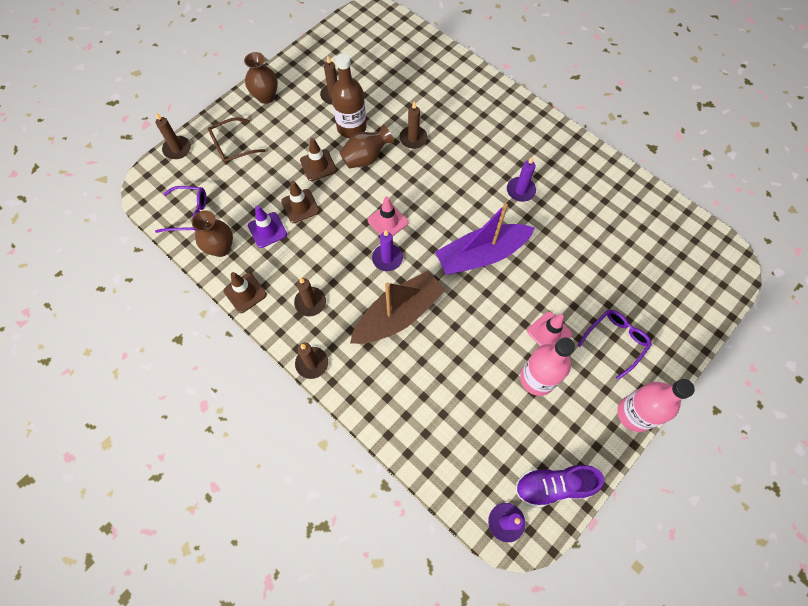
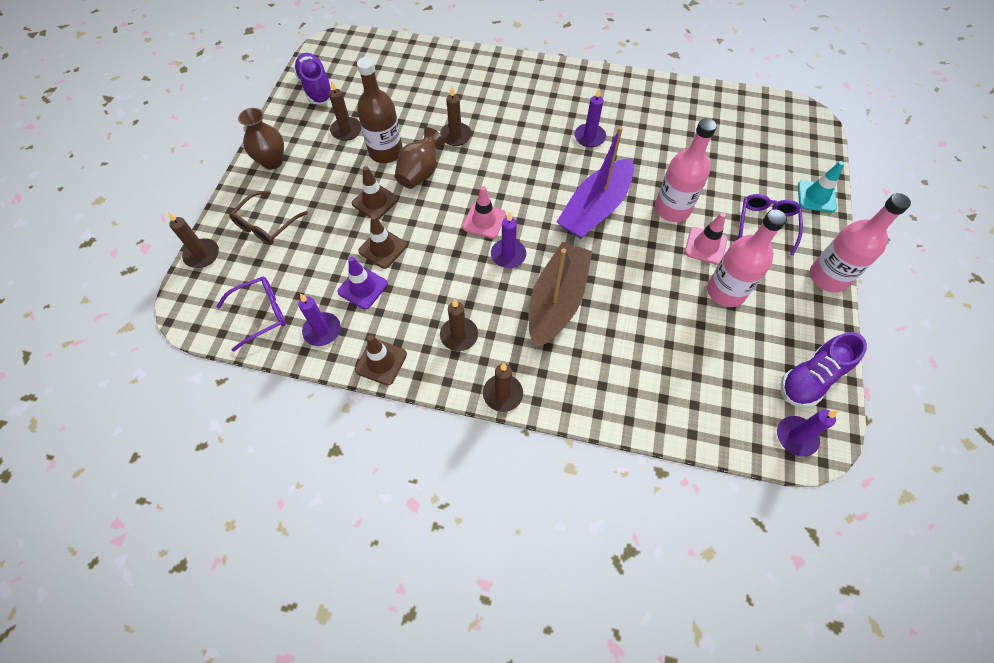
camera: 30 degrees left, 5 degrees down
(221, 248) = (322, 330): brown vase -> purple candle
(334, 48) = (316, 88): none -> purple shoe
(544, 287) = (672, 209): none -> pink bottle
(681, 340) = (816, 196): none -> turquoise traffic cone

